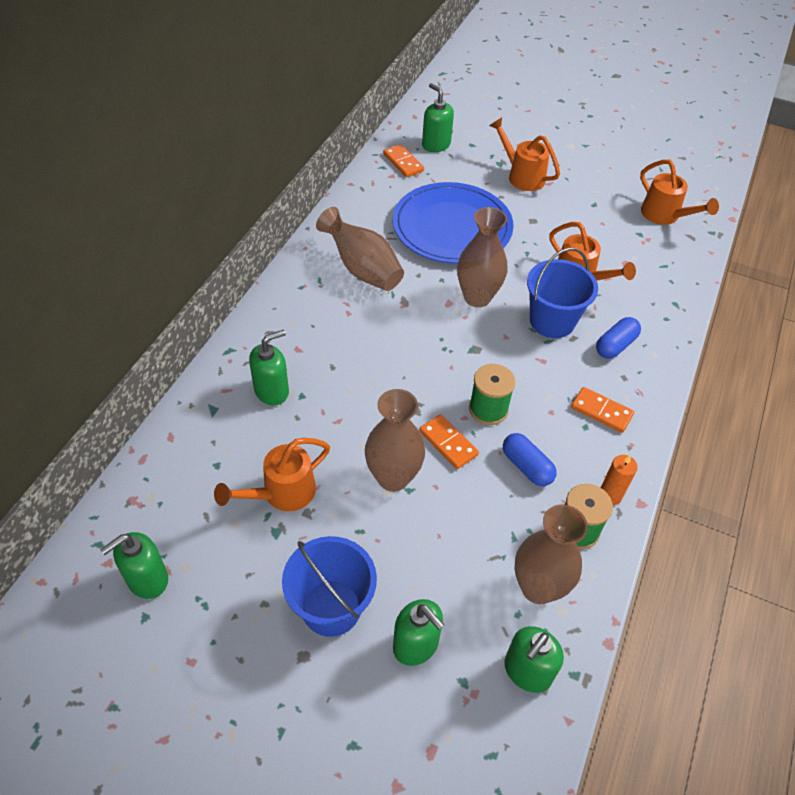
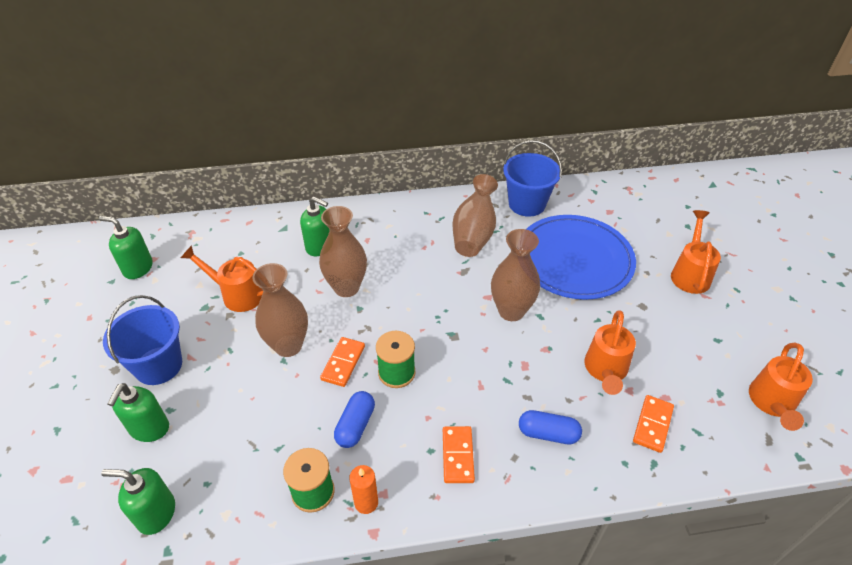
camera: 60 degrees right, 5 degrees down
(403, 162) = (614, 199): orange domino -> orange domino (653, 425)
(436, 145) = (658, 206): green soap dispenser -> none
(538, 587) = (238, 487): brown vase -> brown vase (346, 287)
(552, 321) = (533, 373): blue bucket -> blue bucket (527, 204)

